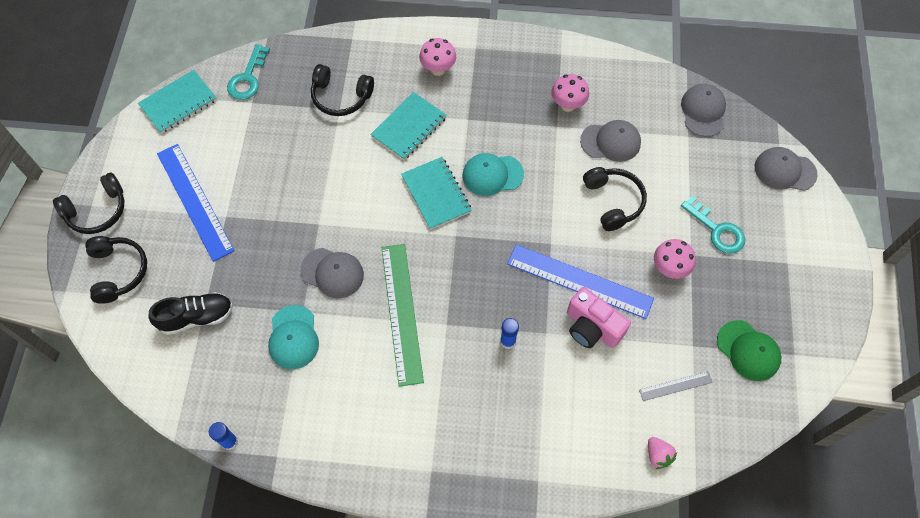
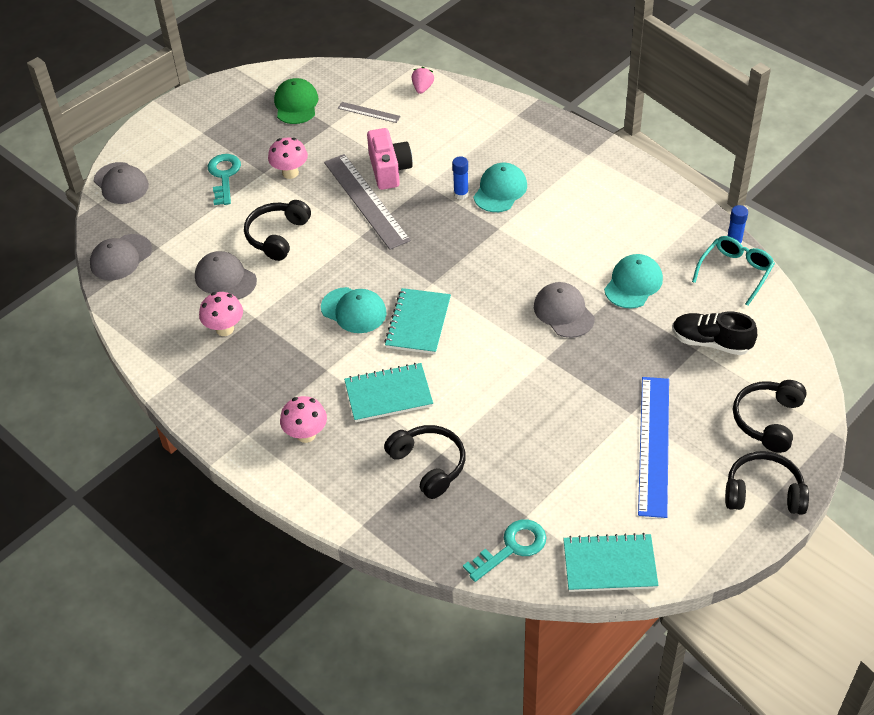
camera: 140 degrees left, 15 degrees down
(211, 407) = (735, 272): none -> turquoise glasses
(401, 313) = (528, 254): green ruler -> none
(477, 368) = (500, 190): none -> turquoise cap
(579, 281) = (366, 200): blue ruler -> grey ruler

